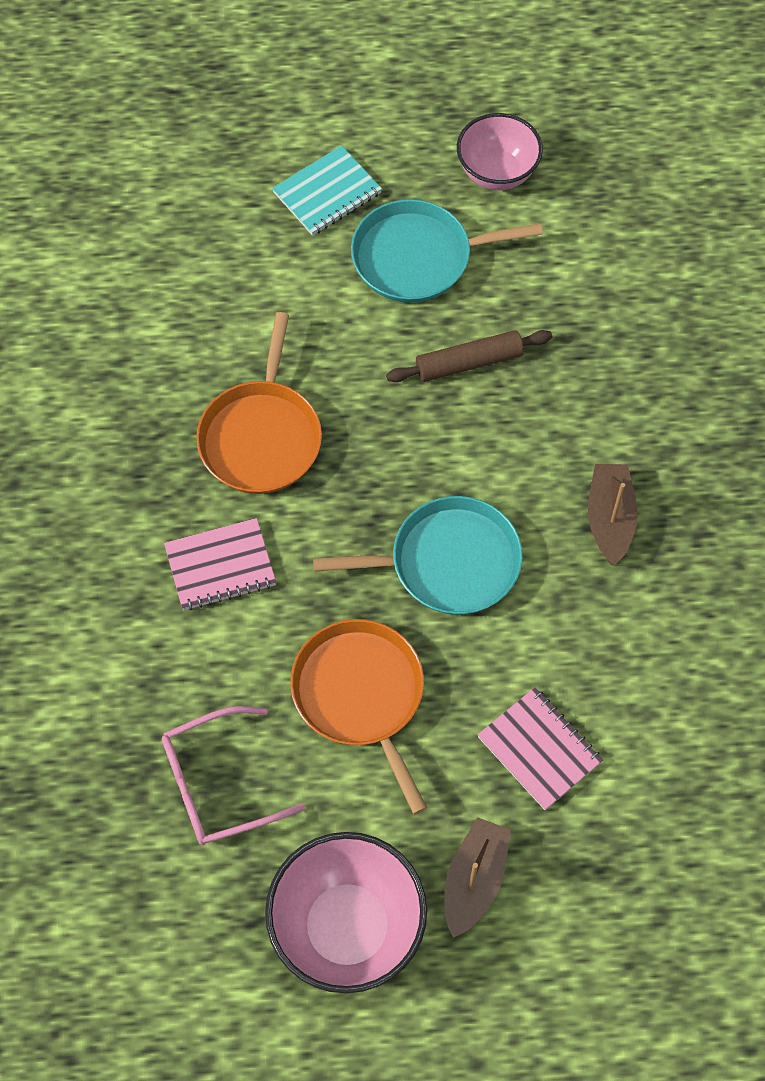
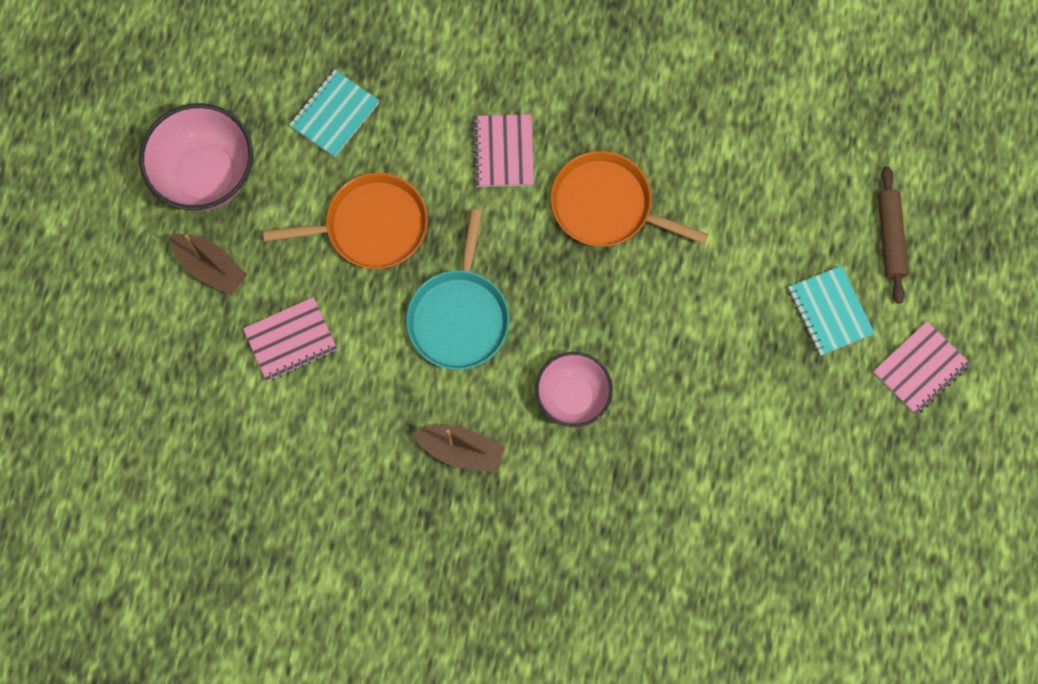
camera: 105 degrees right, 10 degrees up
(218, 784) = (334, 114): pink glasses -> turquoise notebook
(367, 102) = (920, 369): none -> pink notebook
(418, 257) = (746, 369): turquoise pan -> none
(469, 362) = (633, 382): brown rolling pin -> brown rolling pin (890, 237)
(497, 172) = (819, 460): pink bowl -> pink bowl (572, 397)

